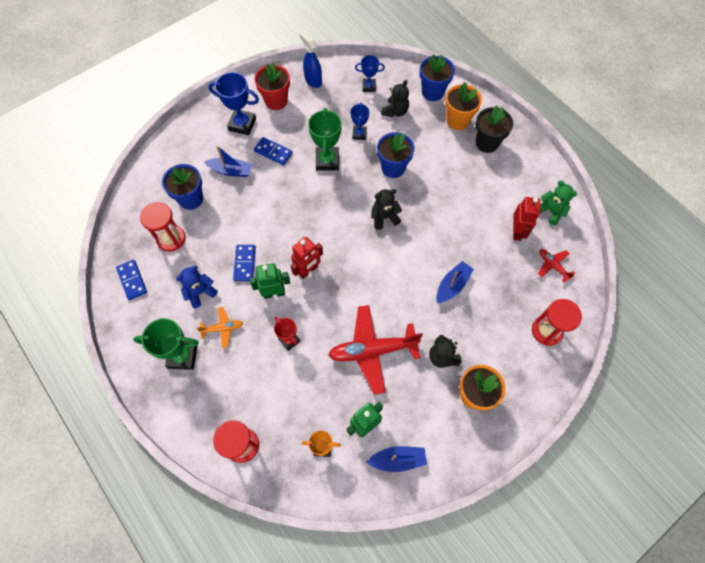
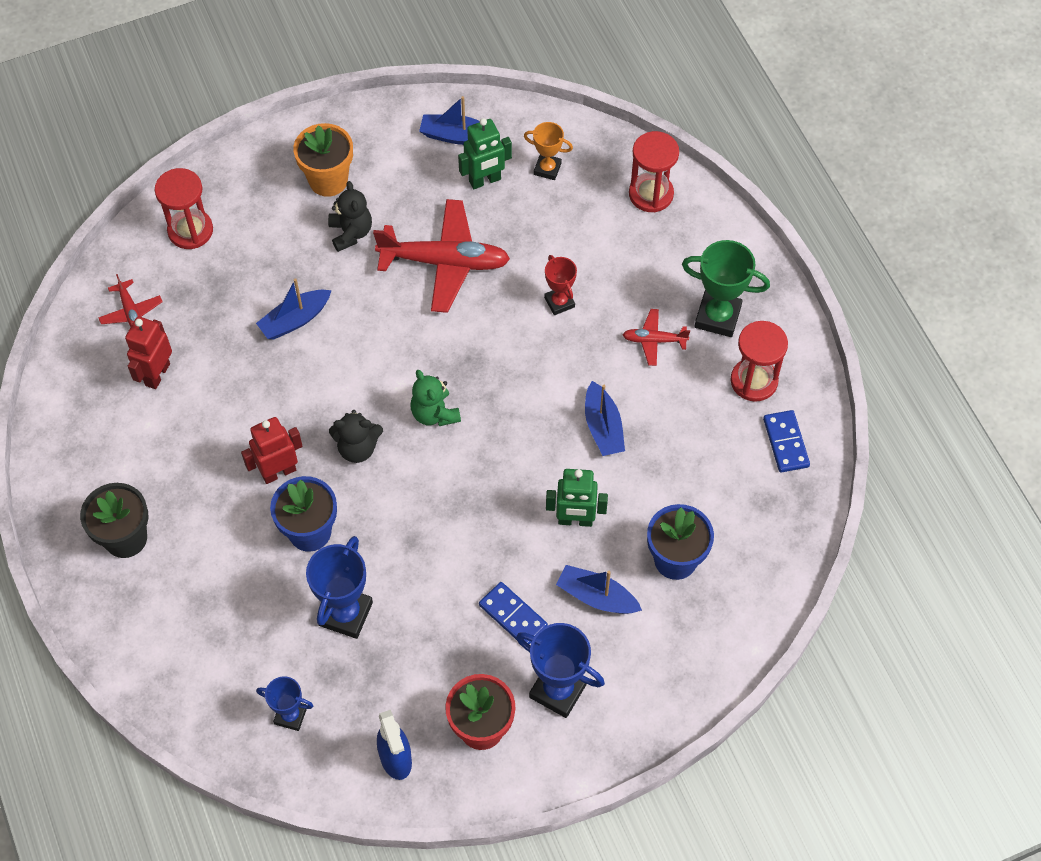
camera: 165 degrees left, 5 degrees down
(171, 239) = (717, 496): red hourglass -> red hourglass (754, 381)
(200, 292) = (680, 399): blue teddy bear -> none
(222, 328) = (654, 340): orange plane -> red plane
(245, 263) = (603, 427): blue domino -> blue boat
(274, 293) = (567, 372): green robot -> green robot (575, 520)
(308, 270) = (506, 393): red robot -> red robot (278, 472)
(327, 161) = (420, 574): green trophy -> none
(359, 134) = (345, 614): blue trophy -> blue trophy, size x1.66
(395, 111) = (261, 645): black teddy bear -> none
(432, 92) = (173, 670): blue flower pot -> none
(457, 120) = (155, 596): orange flower pot -> none
(551, 211) = (86, 393): green teddy bear -> green teddy bear (434, 413)

